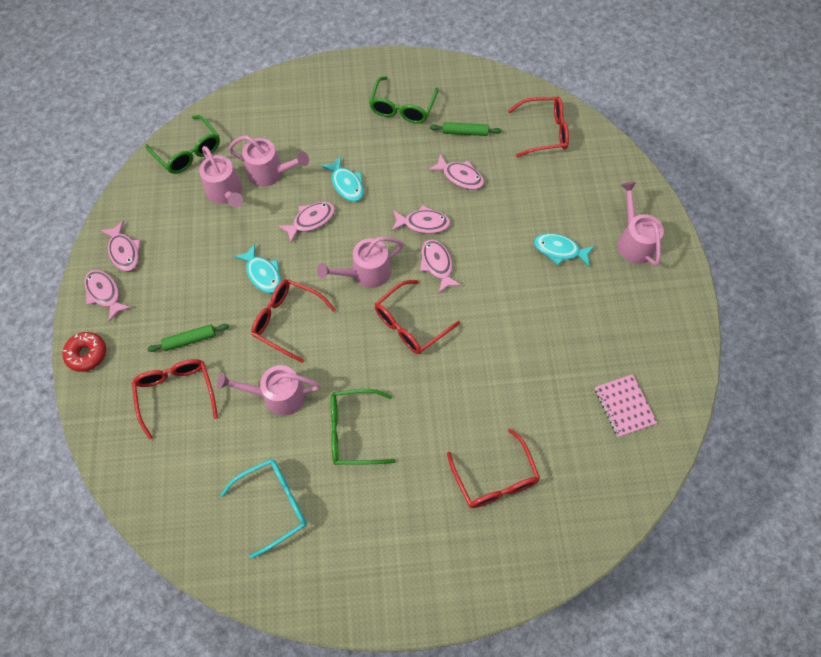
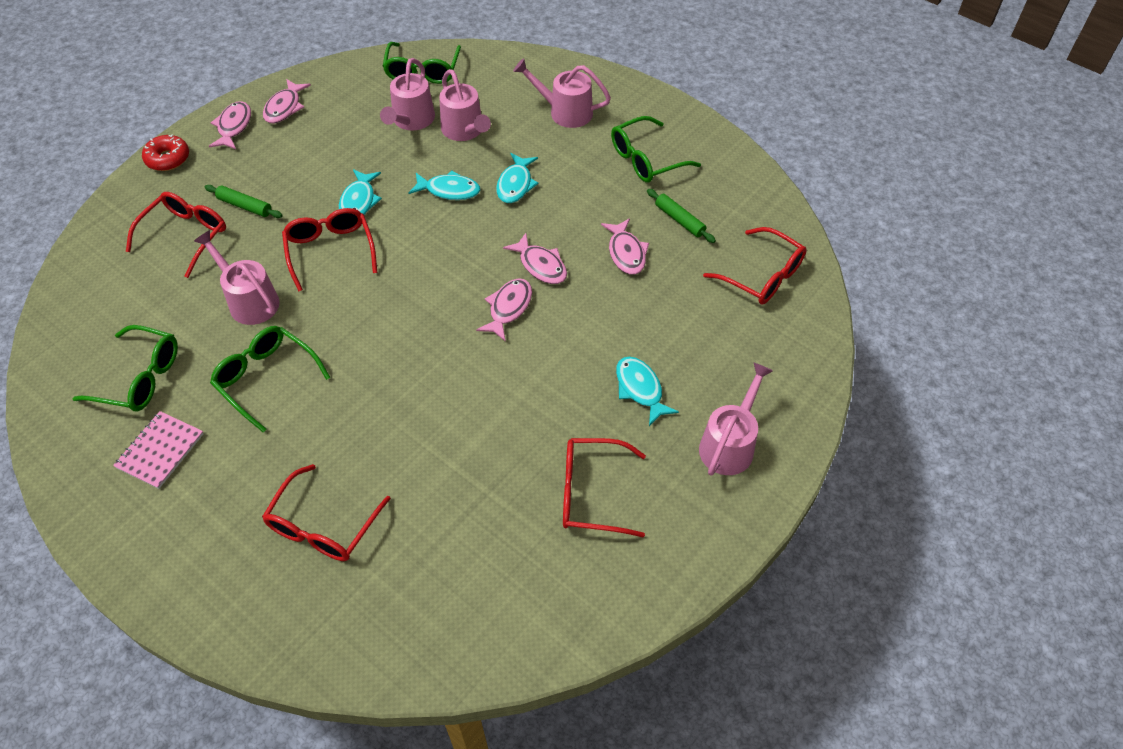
camera: 45 degrees right, 10 degrees down
(273, 505) = (139, 378): turquoise glasses -> green glasses
(311, 220) = (449, 190): pink fish -> turquoise fish
(365, 273) = (439, 266): pink watering can -> pink watering can (564, 112)
(410, 324) = (422, 336): red glasses -> red glasses (592, 493)
(624, 406) = (520, 580): pink notebook -> pink notebook (160, 451)

